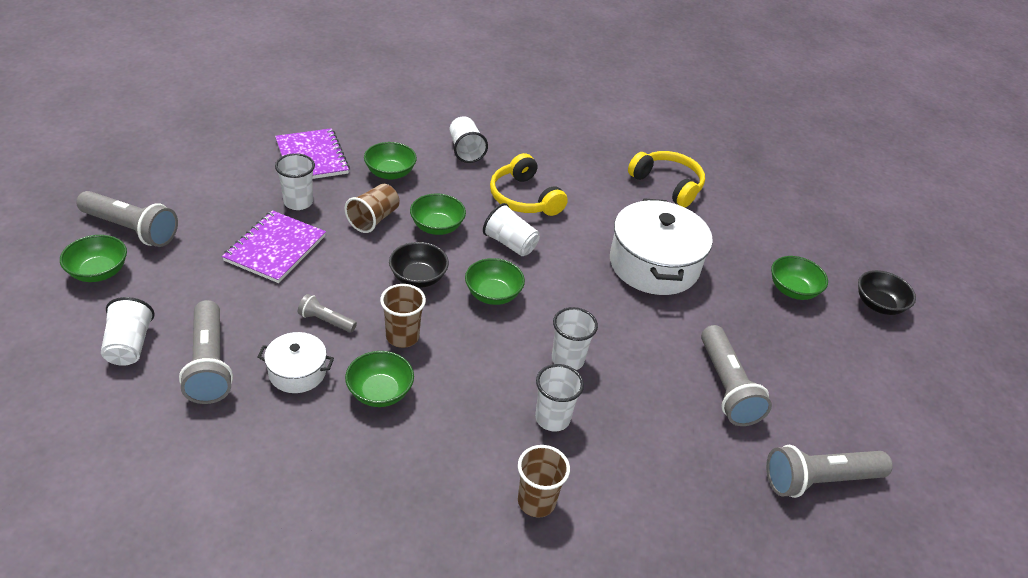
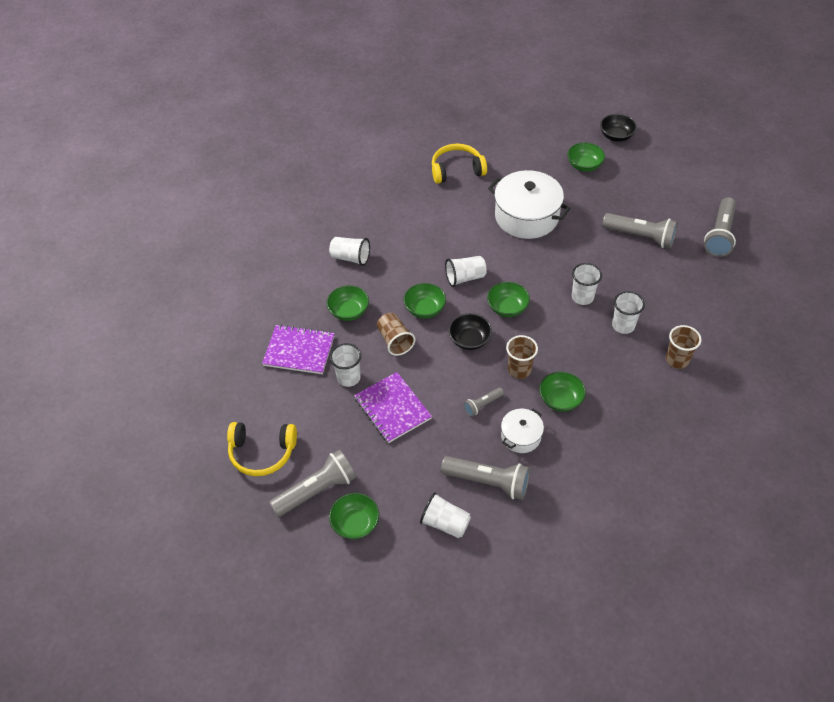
camera: 50 degrees left, 10 degrees up
(524, 198) = (424, 250): yellow headphones -> yellow headphones (262, 453)

